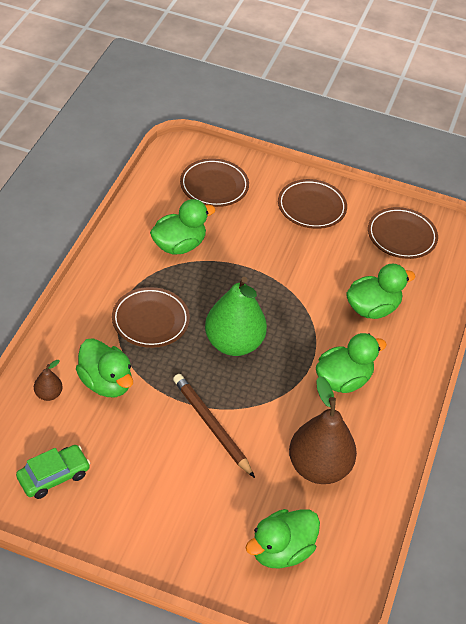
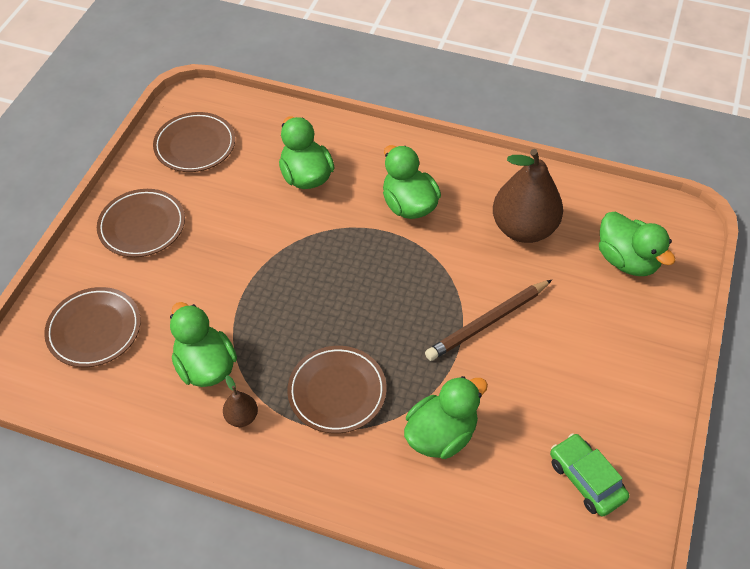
camera: 85 degrees left, 5 degrees up
(48, 394) = (467, 499): brown pear -> brown pear (242, 417)
(233, 343) = (367, 304): green pear -> none

